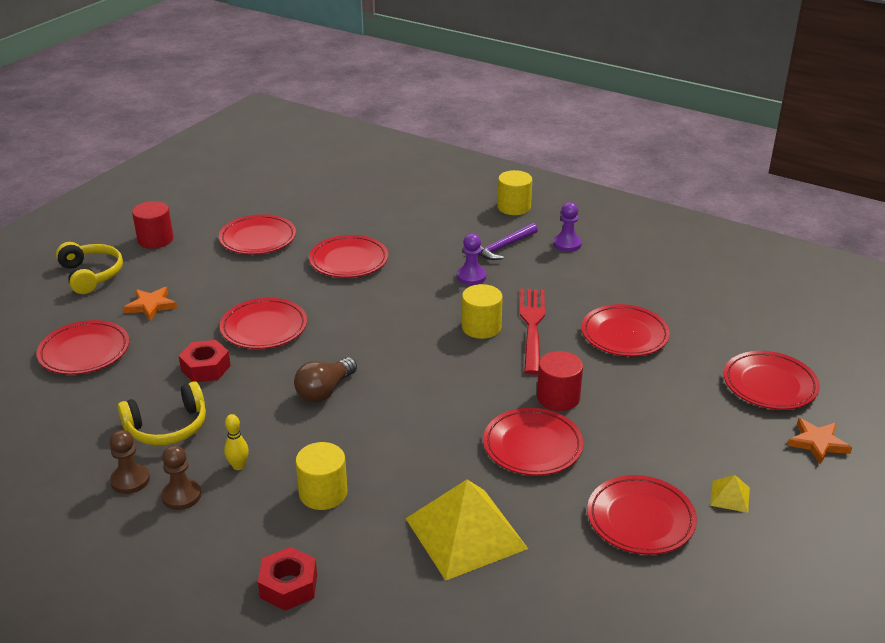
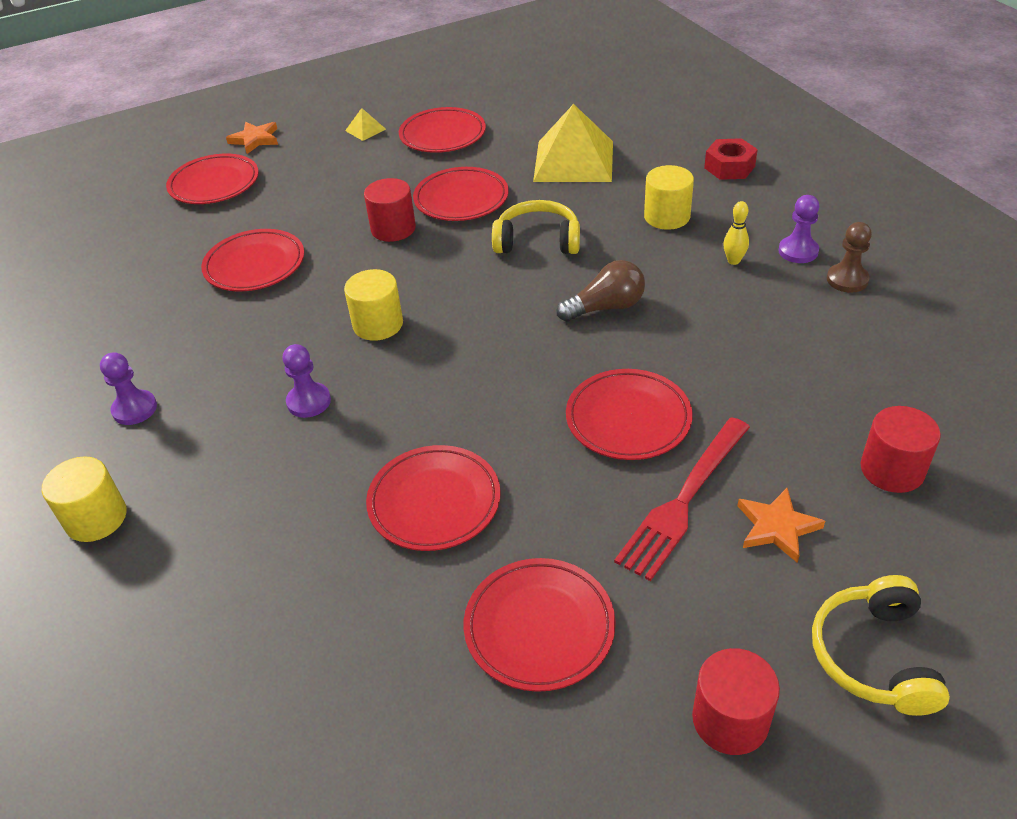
camera: 145 degrees left, 10 degrees up
(84, 352) = (892, 469): red plate -> red cylinder
(167, 427) = (796, 322): yellow headphones -> yellow headphones (537, 241)
(181, 496) = (798, 251): brown pawn -> purple pawn
(205, 368) = (729, 383): red nut -> none
(503, 247) = (213, 438): purple hammer -> none
(532, 326) = (326, 307): red fork -> red fork (683, 501)

